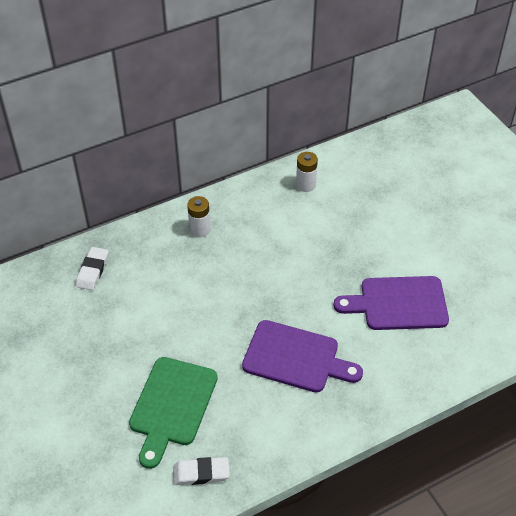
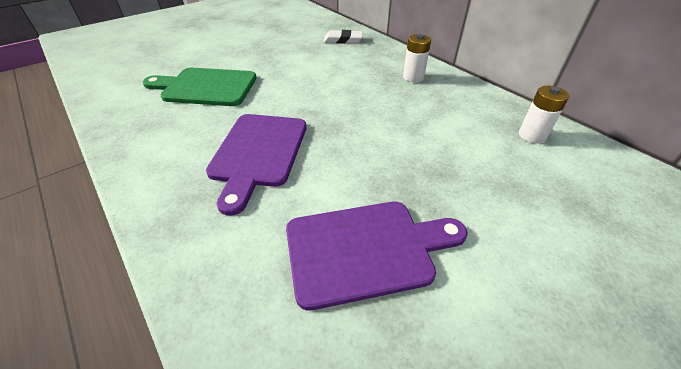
camera: 80 degrees right, 5 degrees down
(201, 473) = (128, 109): white eraser -> none
(398, 304) = (365, 249): purple cutting board -> purple cutting board turned 90 degrees clockwise

